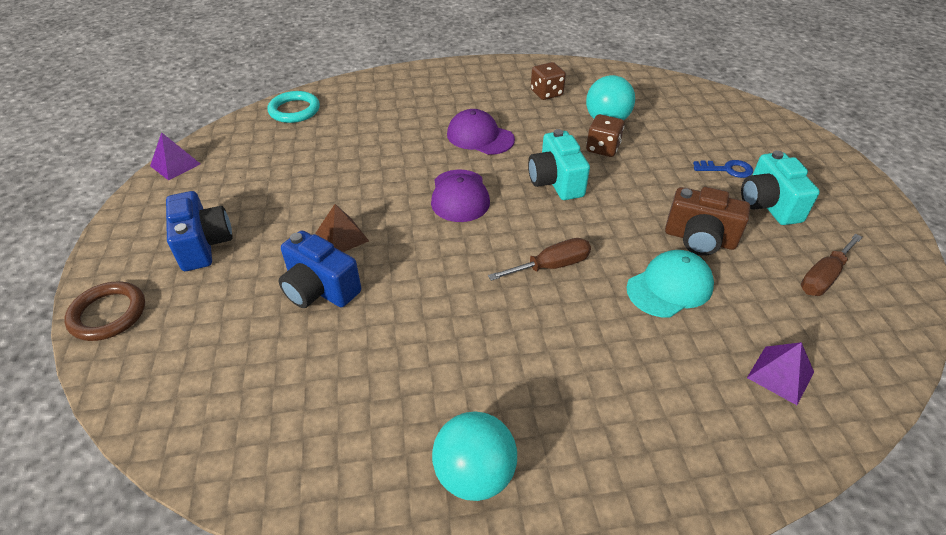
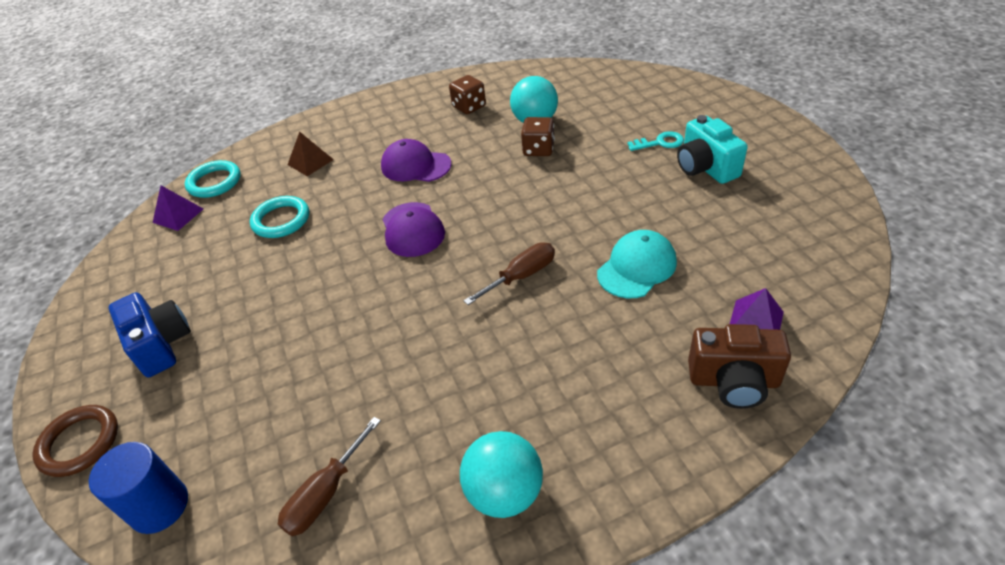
camera: 10 degrees left, 0 degrees up
(157, 391) = (159, 506): none -> blue cylinder
(175, 165) = (102, 269): purple pyramid -> purple pyramid (178, 215)
(320, 289) = (299, 358): blue camera -> none
(342, 158) = (281, 220): none -> turquoise ring
(342, 237) = (305, 300): brown pyramid -> brown pyramid (310, 162)
(556, 182) = (503, 193): turquoise camera -> none
(699, 239) = (652, 215): brown camera -> brown camera (733, 381)
(727, 169) = (660, 143): blue key -> turquoise key
(823, 277) = (770, 223): brown screwdriver -> brown screwdriver (325, 493)

